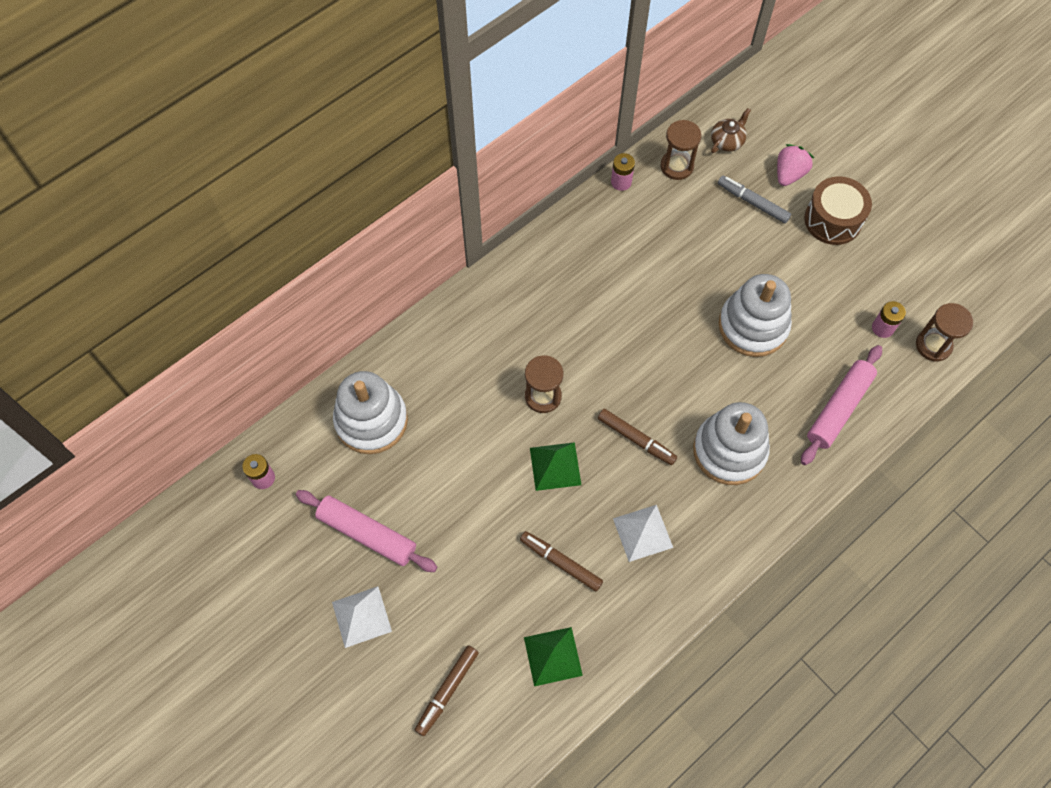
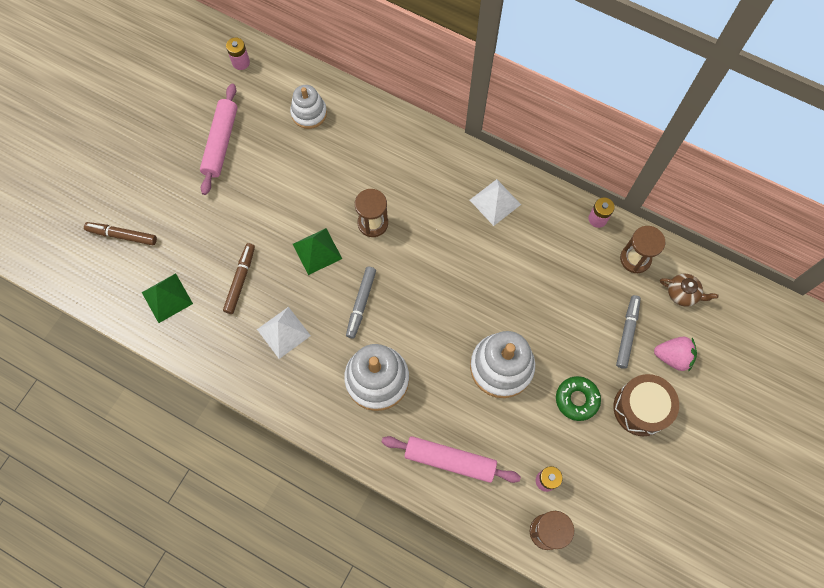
camera: 70 degrees right, 5 degrees up
(361, 616) = (159, 162): white pyramid -> white pyramid (495, 202)
(371, 420) = (309, 113): white stacking toy -> white stacking toy, size x0.63
(636, 439) = (361, 303): brown marker -> grey marker
(808, 271) = (577, 399): none -> green donut

